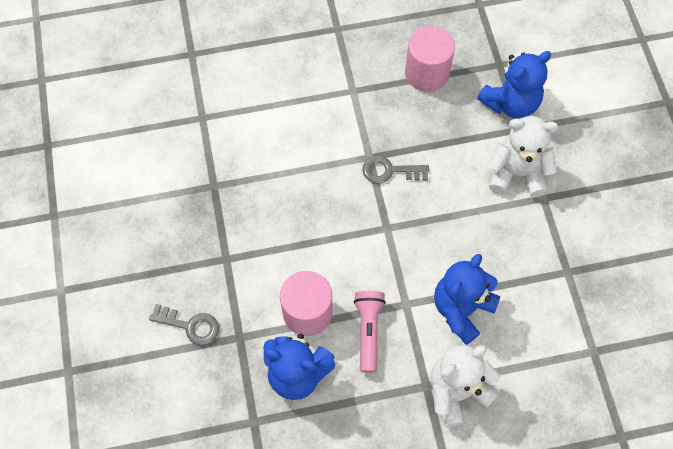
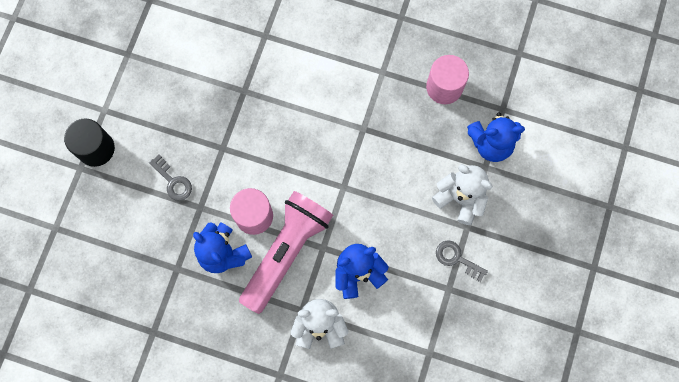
camera: 30 degrees right, 10 degrees up
(75, 339) = (96, 149): none -> black cylinder
(368, 331) = (286, 252): pink flashlight -> pink flashlight, size x2.01
(389, 171) = (371, 147): grey key -> grey key (456, 259)

